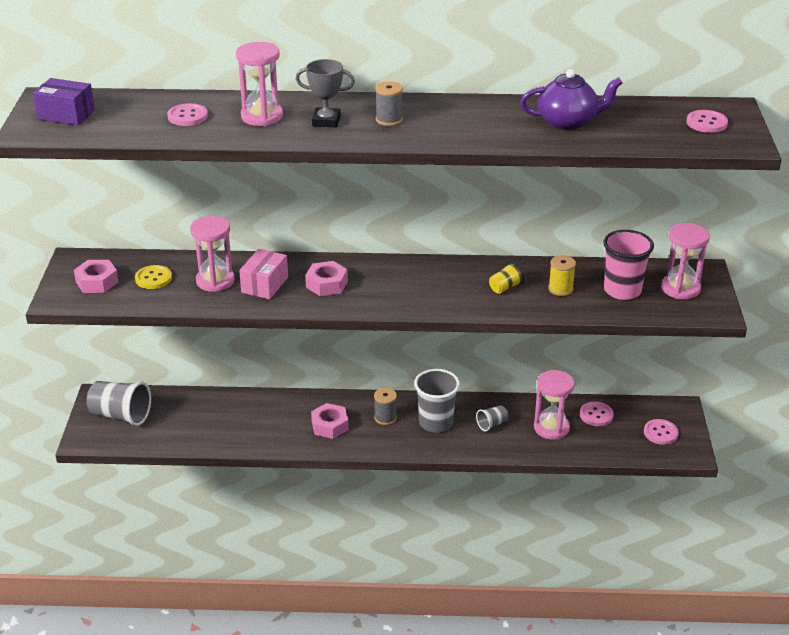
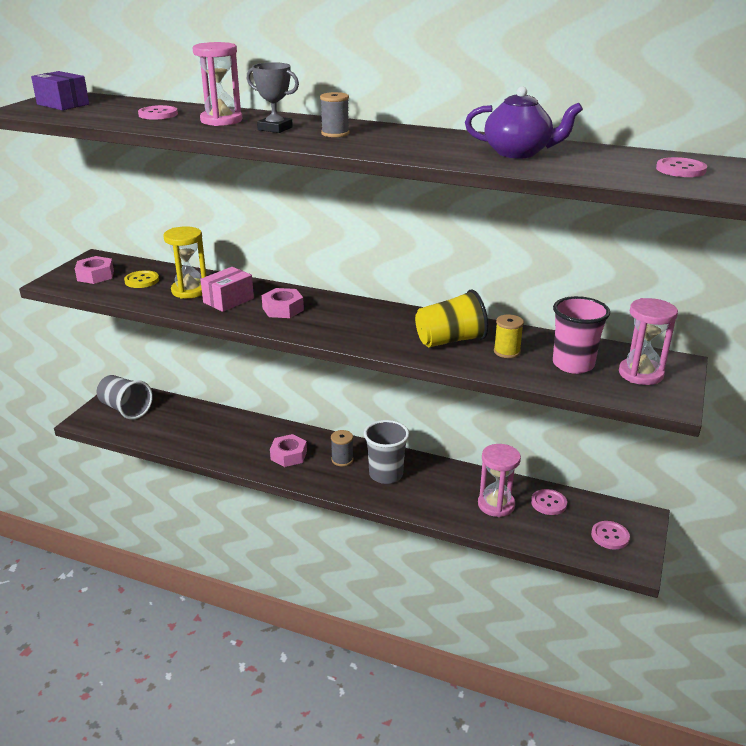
camera: 20 degrees right, 5 degrees down
(215, 281) = (190, 291): pink hourglass -> yellow hourglass
(492, 424) = (438, 488): grey cup -> none
(505, 287) = (450, 340): yellow cup -> yellow cup, size x1.97

